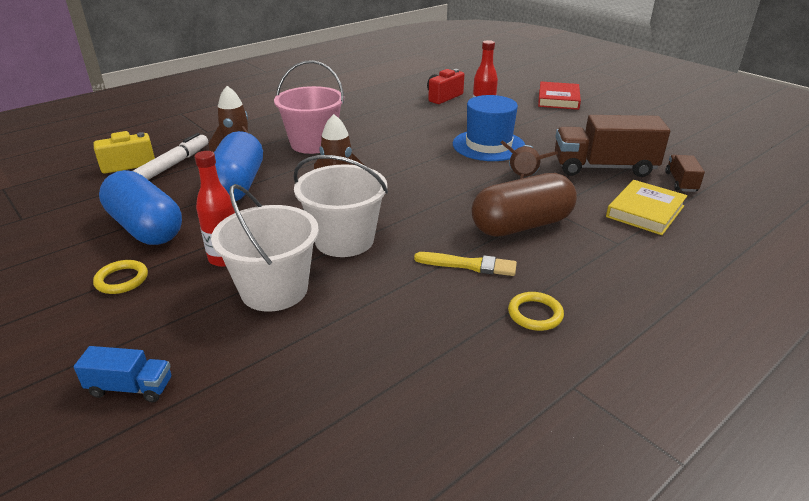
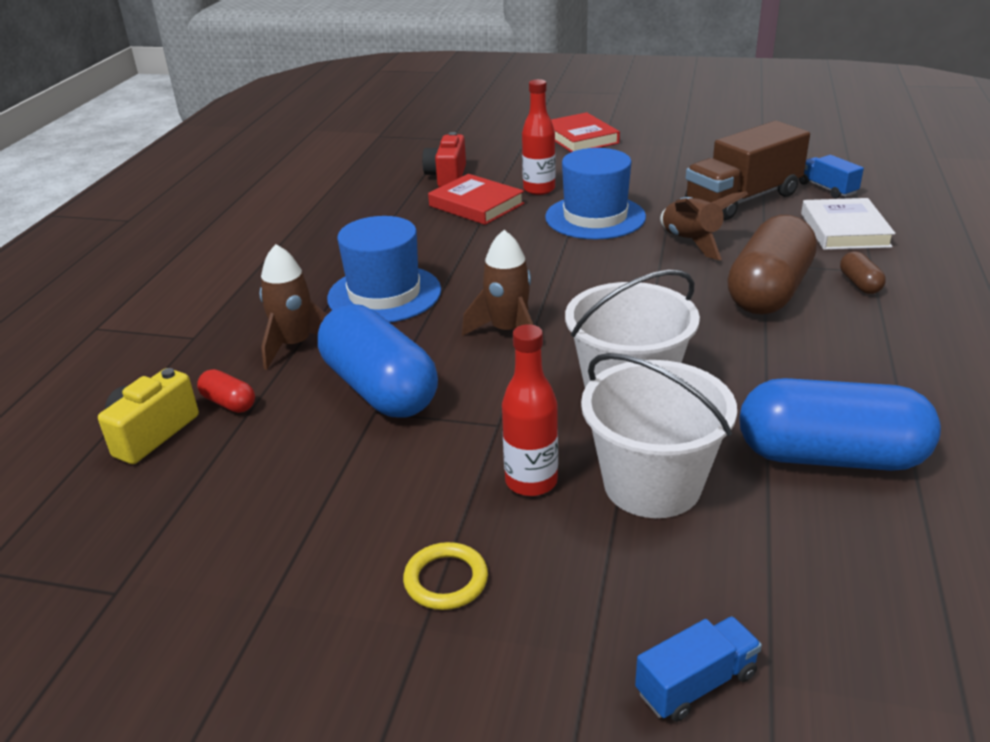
camera: 35 degrees left, 0 degrees up
(146, 228) = (352, 502): blue capsule -> blue capsule (830, 456)
(173, 165) = (229, 403): white marker -> red capsule
(313, 144) = (384, 294): pink bucket -> blue hat
(433, 116) = (476, 205): none -> red book
(469, 265) = (790, 354): yellow brush -> none
(535, 314) = (918, 372): yellow ring -> none
(593, 247) = (860, 284): none -> brown capsule
(645, 211) = (844, 230): yellow book -> white book
(680, 182) = (827, 189): brown truck -> blue truck

